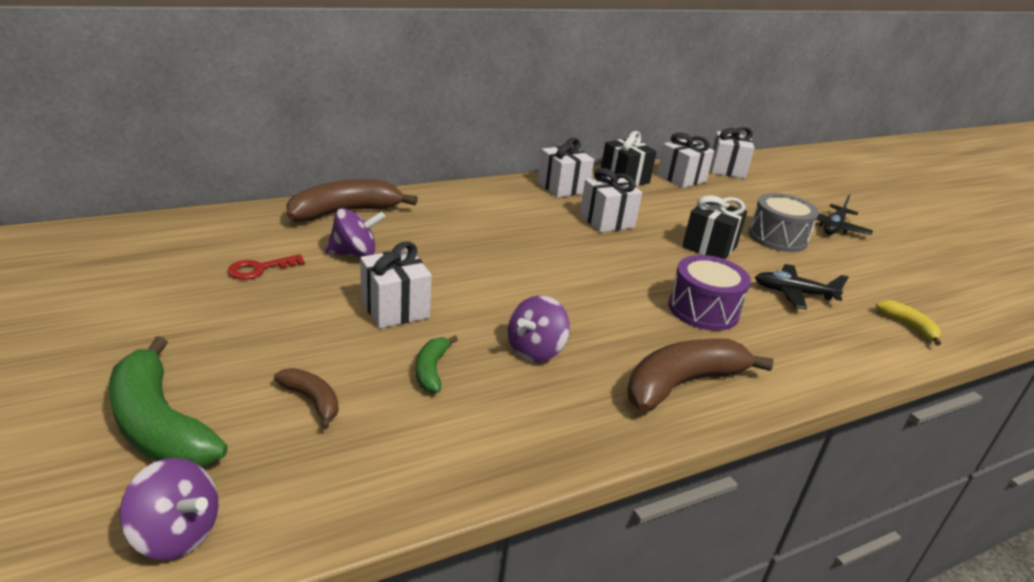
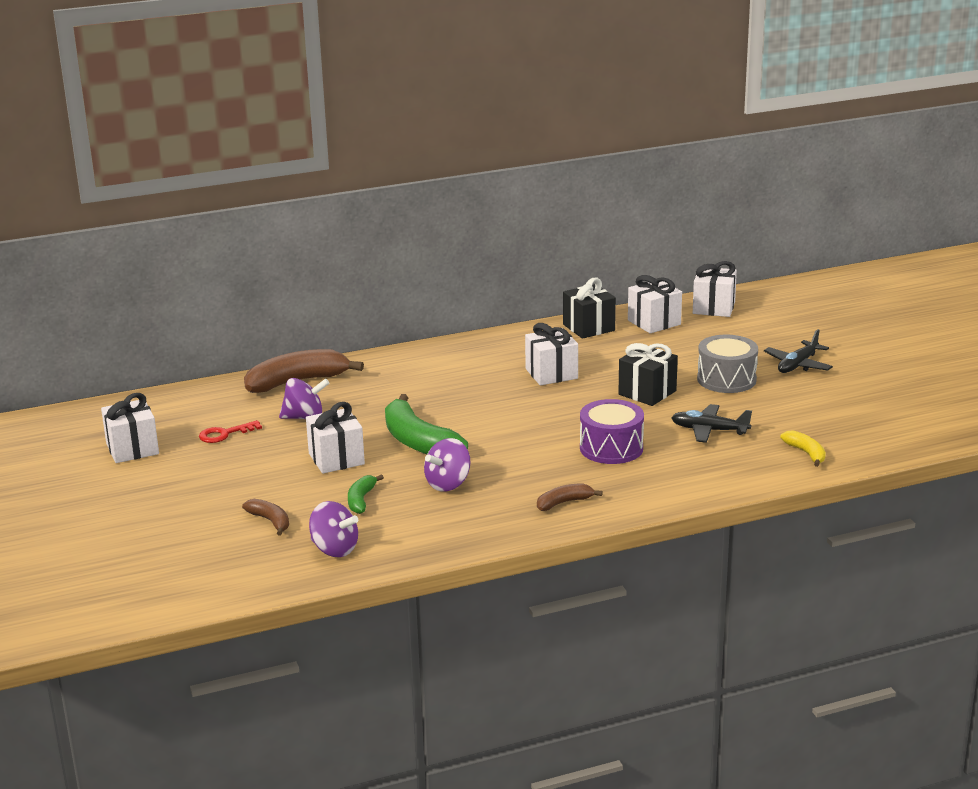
camera: 10 degrees right, 5 degrees down
(159, 425) = (166, 537): green banana -> green banana (418, 442)
(176, 534) = (188, 589): purple spinning top -> purple spinning top (334, 549)
(562, 187) = (517, 342): white gift -> white gift (132, 449)
(682, 384) = (564, 502): brown banana -> brown banana, size x0.50

